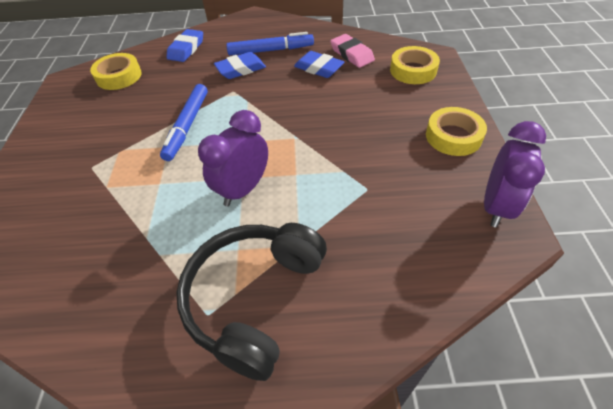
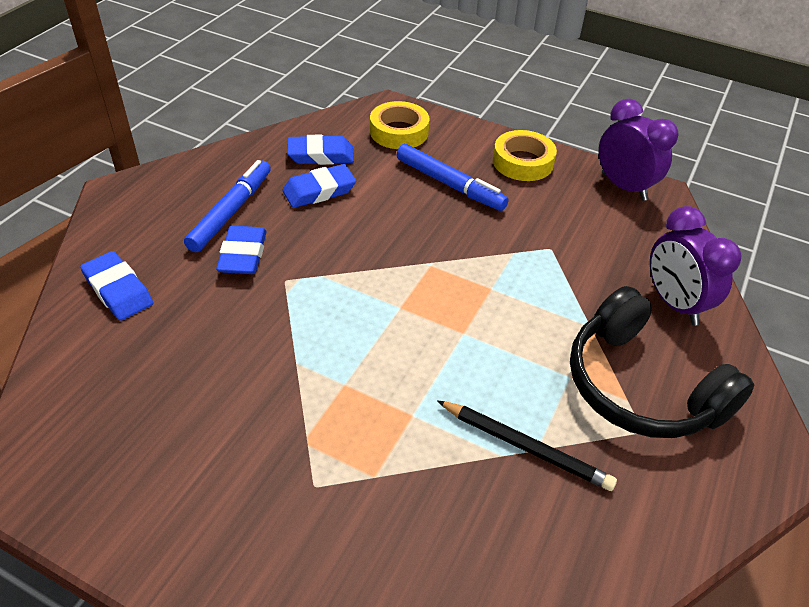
camera: 65 degrees left, 5 degrees down
(119, 76) = (100, 394): yellow tape -> none
(158, 248) = (526, 447): none -> black pencil
(187, 126) = (319, 350): blue marker -> blue marker (449, 184)
(243, 189) = (483, 339): purple clock -> purple clock (674, 303)
(352, 54) = (321, 155): pink eraser -> blue eraser

